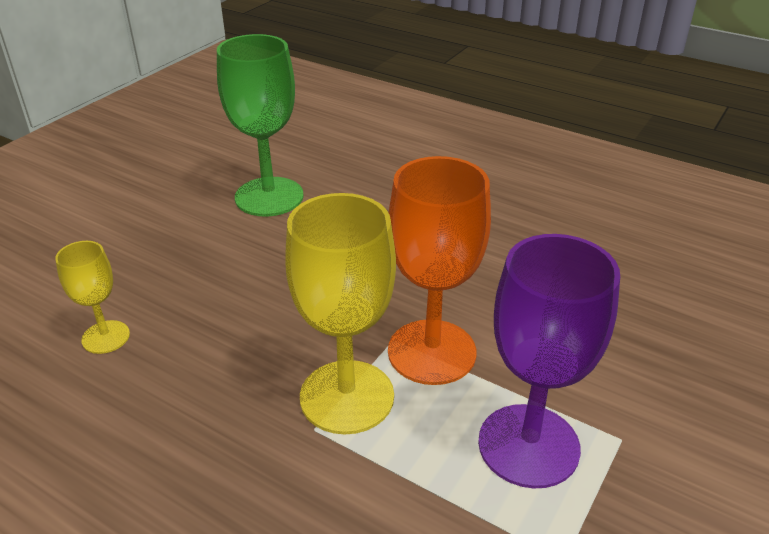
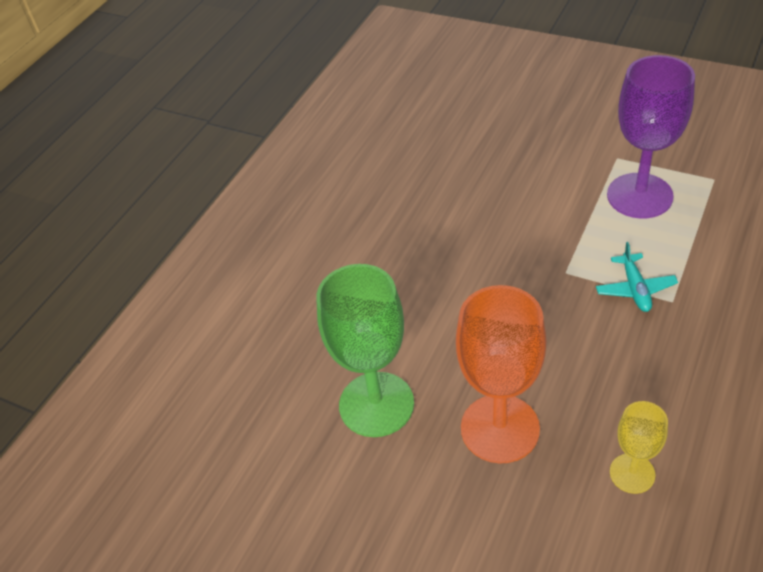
camera: 90 degrees left, 10 degrees up
(347, 396) = (635, 289): yellow goblet -> turquoise plane
(431, 352) = (571, 249): orange goblet -> orange goblet (500, 428)

